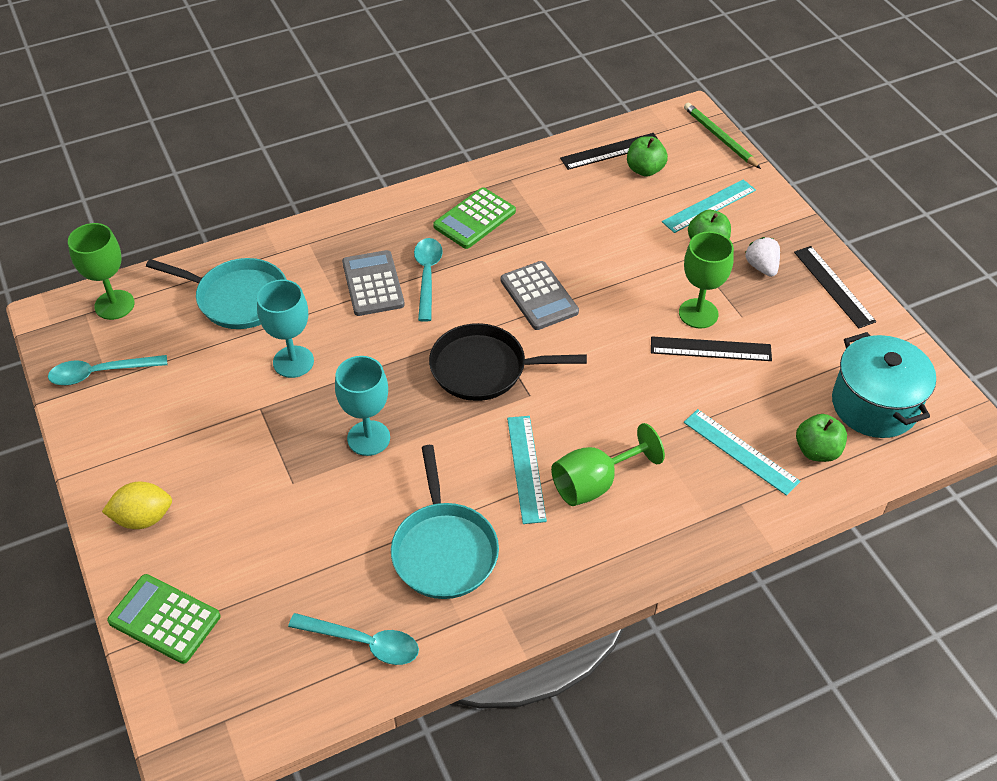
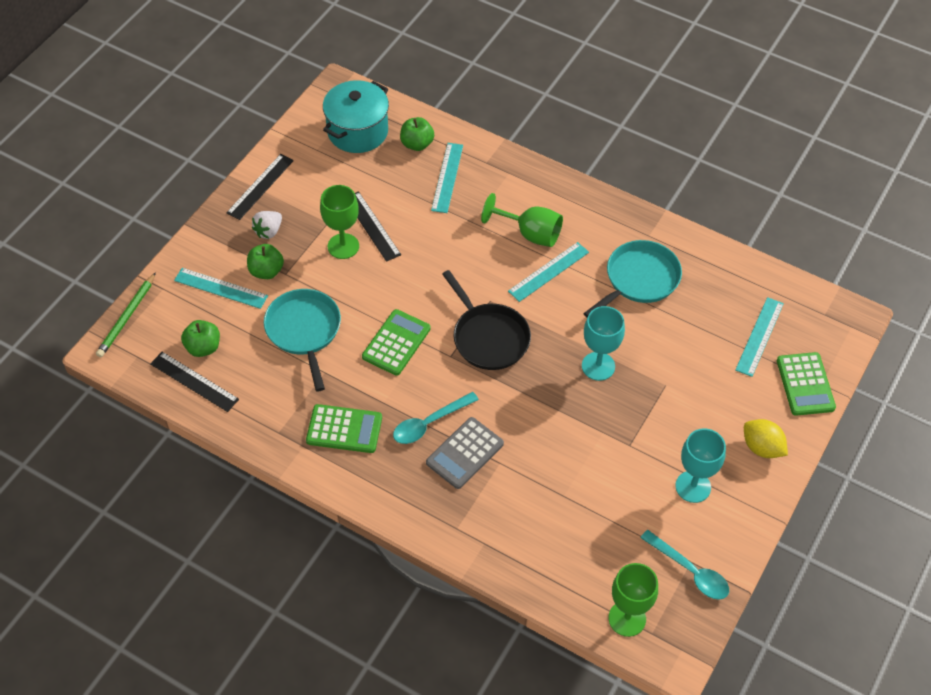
camera: 125 degrees left, 5 degrees up
(238, 298) = (550, 534): turquoise pan -> turquoise pan (304, 330)
(263, 619) = (759, 336): none -> turquoise ruler
(293, 362) = (576, 453): turquoise goblet -> turquoise goblet (693, 486)
(363, 642) = (727, 281): turquoise spoon -> none
(539, 296) = (396, 343): grey calculator -> green calculator

